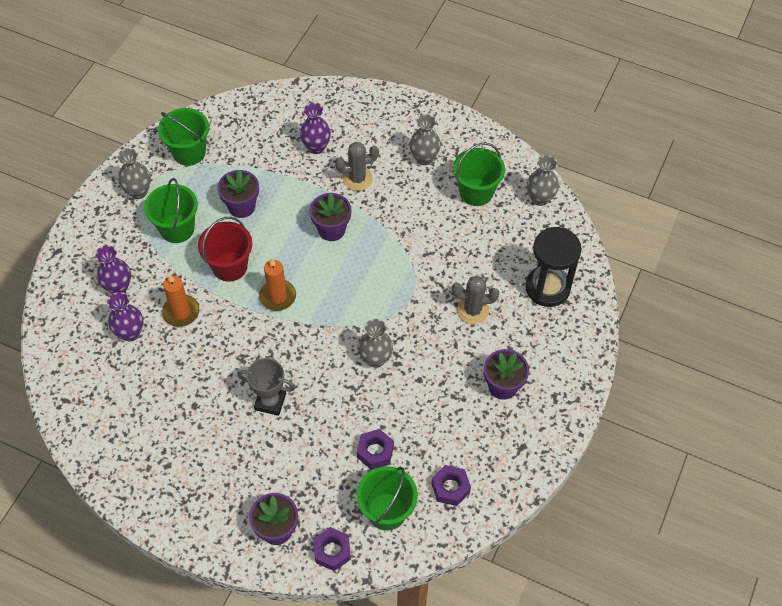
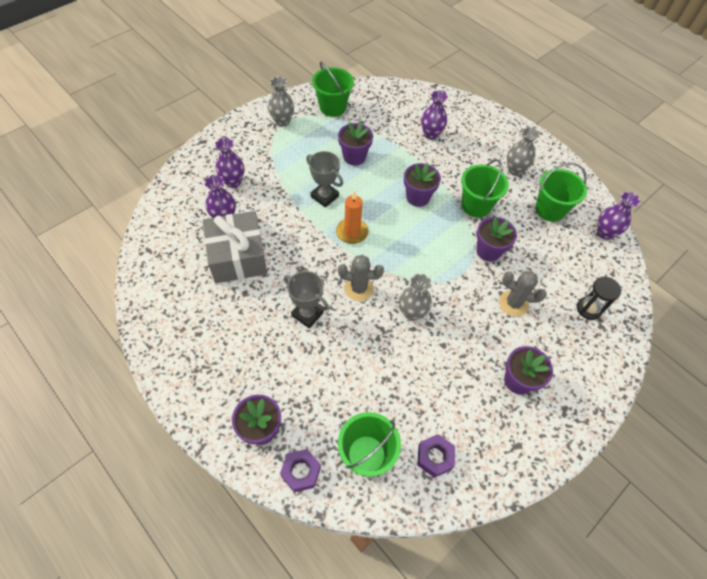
camera: 20 degrees right, 0 degrees up
(167, 370) = (237, 256): none -> grey gift
(177, 228) = (298, 156): green bucket -> green bucket (476, 205)
(181, 312) = (270, 217): orange candle -> none
(229, 266) = (324, 196): red bucket -> grey trophy
(357, 179) = (454, 167): grey cactus -> grey cactus (359, 288)
(375, 452) = (378, 394): purple nut -> none
(428, 263) = (488, 251): none -> purple flower pot
(540, 198) = (604, 233): grey vase -> purple vase
(547, 288) = (588, 309): black hourglass -> black hourglass, size x0.59

